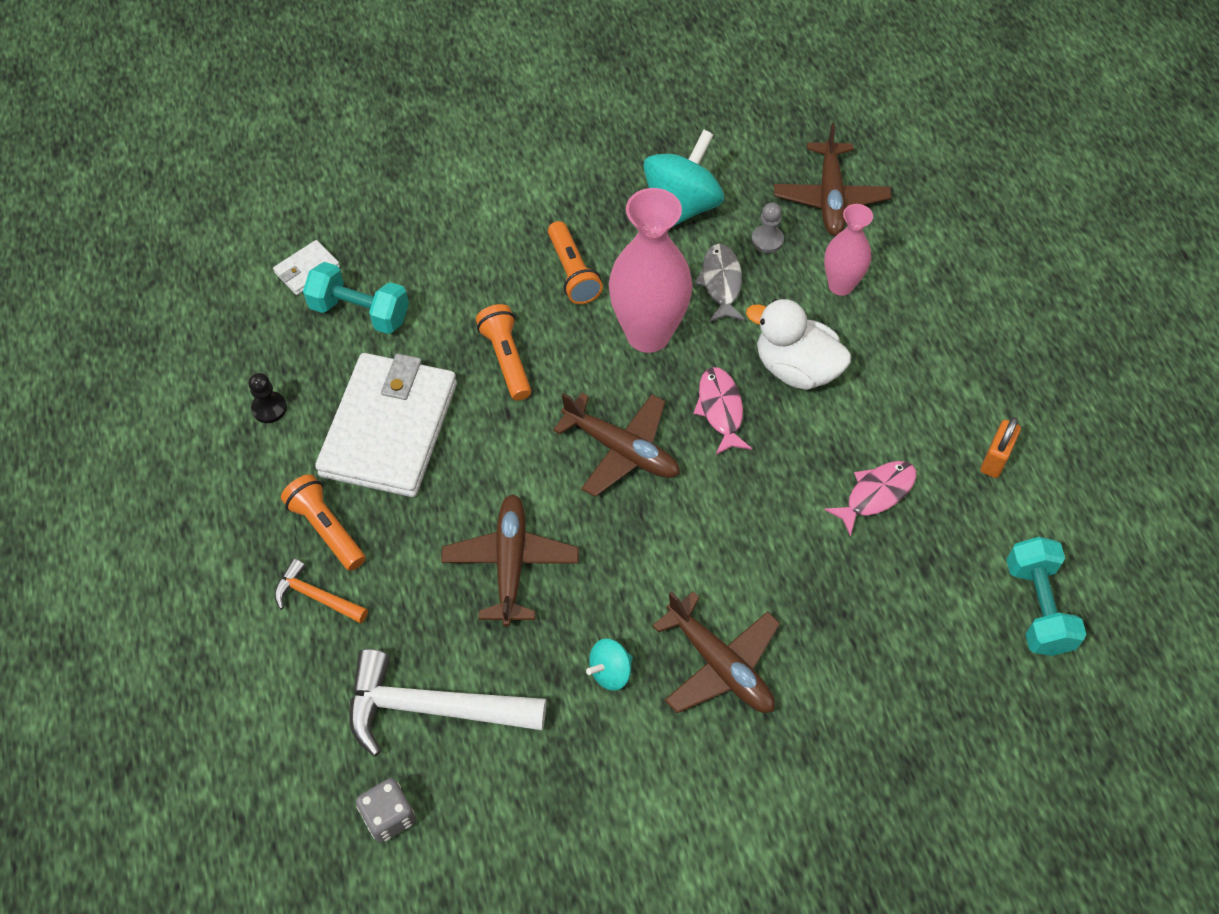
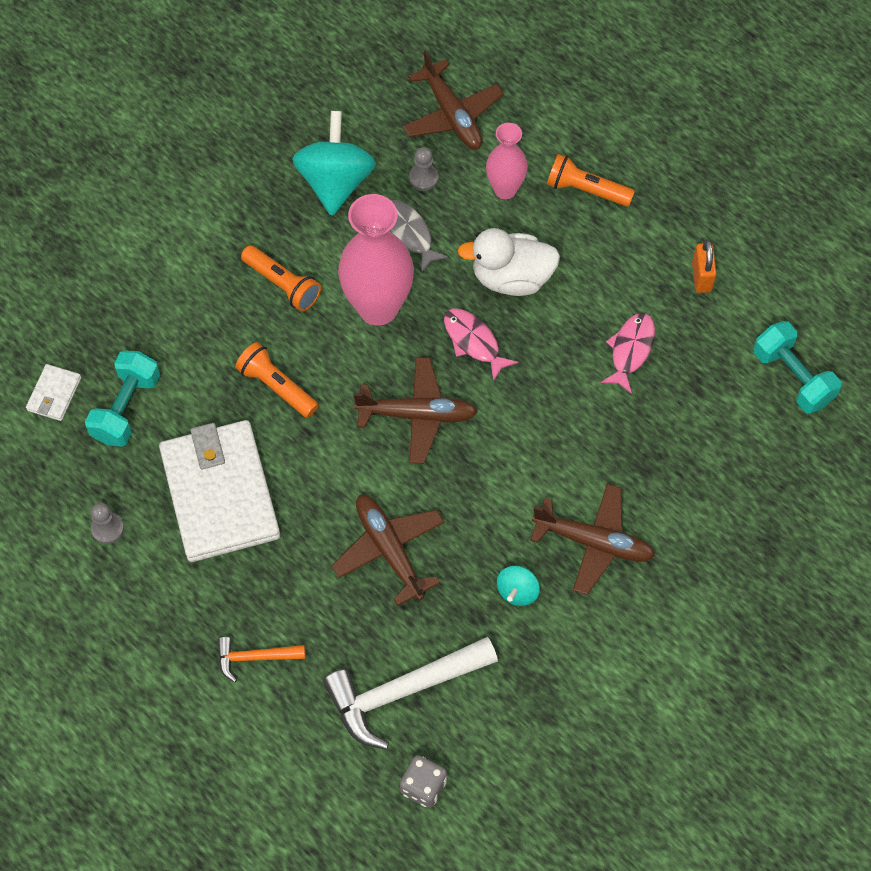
camera: 30 degrees left, 5 degrees up
(269, 408) = (107, 528): black pawn -> grey pawn
(326, 529) = (225, 601): orange flashlight -> orange flashlight (586, 190)
(360, 312) = (126, 408): turquoise dumbbell -> turquoise dumbbell turned 60 degrees counterclockwise

